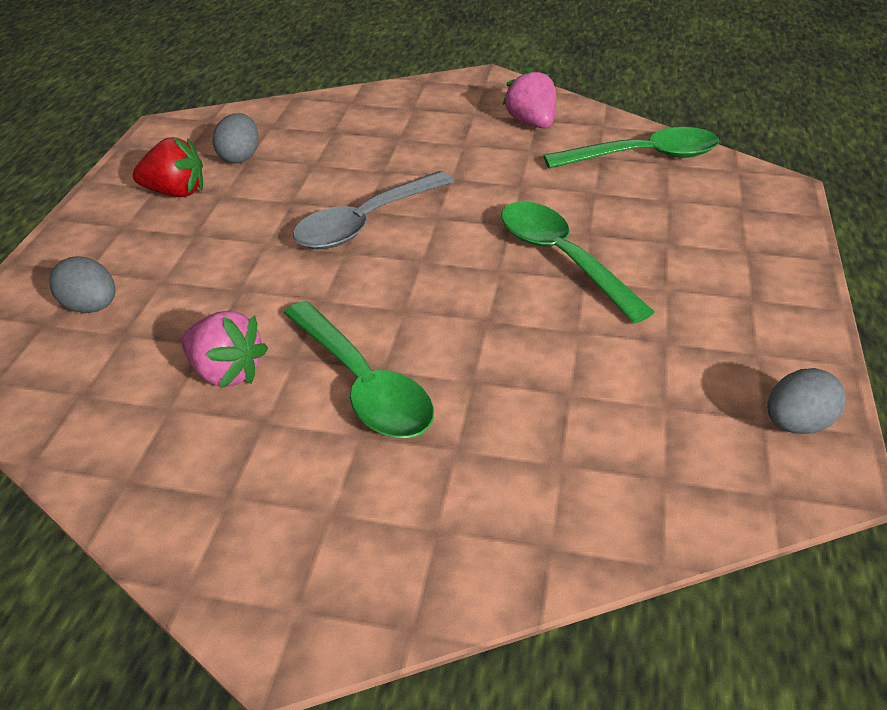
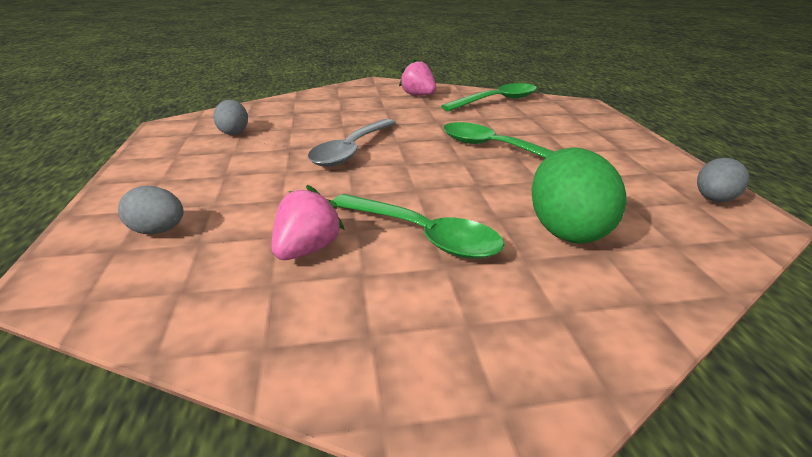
camera: 20 degrees left, 10 degrees down
(175, 192) = (194, 155): red strawberry -> none
(226, 372) = (307, 250): pink strawberry -> pink strawberry turned 75 degrees counterclockwise
(543, 421) = (567, 230): none -> green egg

